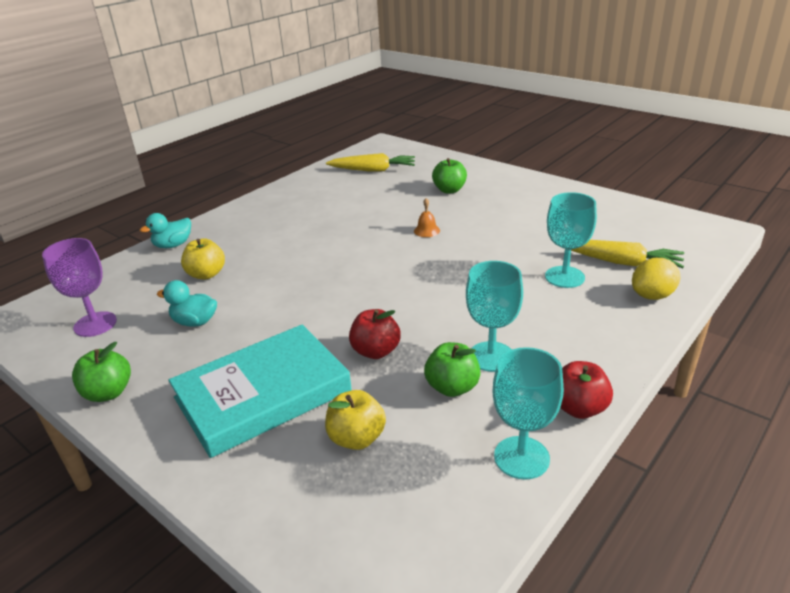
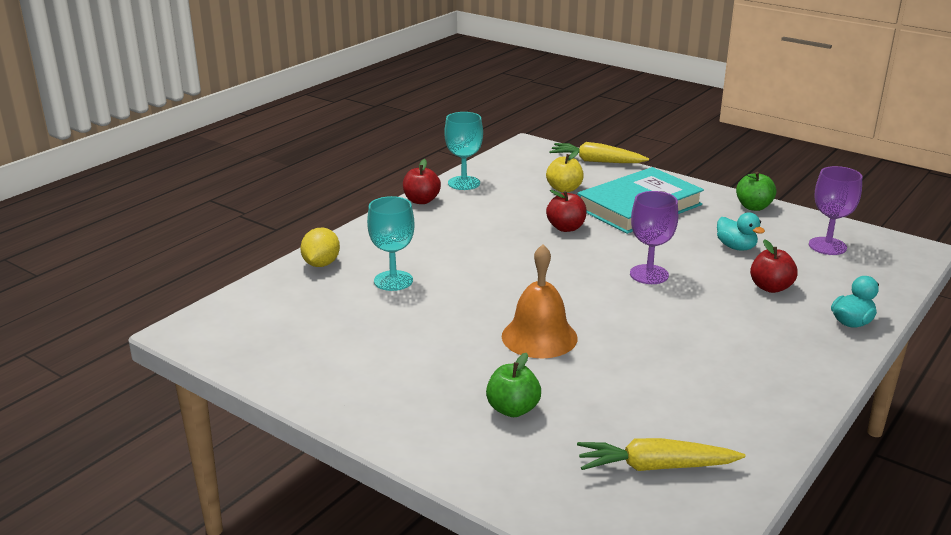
camera: 175 degrees right, 5 degrees down
(195, 322) = (736, 247): turquoise duck -> turquoise duck turned 45 degrees clockwise
(206, 274) = (770, 287): yellow apple -> red apple
(310, 287) = (649, 274): none -> purple goblet
(426, 231) = (539, 337): orange bell -> orange bell, size x2.27
(452, 387) = (505, 209): green apple -> none
(491, 356) = (475, 225): turquoise goblet -> none
(621, 262) = (328, 294): yellow carrot -> yellow carrot (596, 161)
(652, 296) = (321, 264): yellow lemon -> yellow lemon turned 45 degrees counterclockwise

